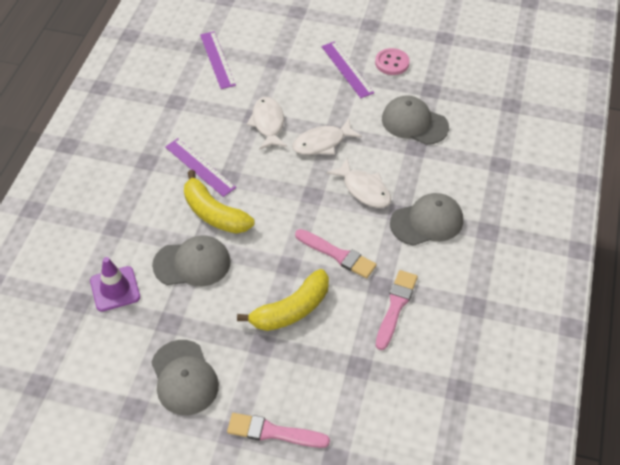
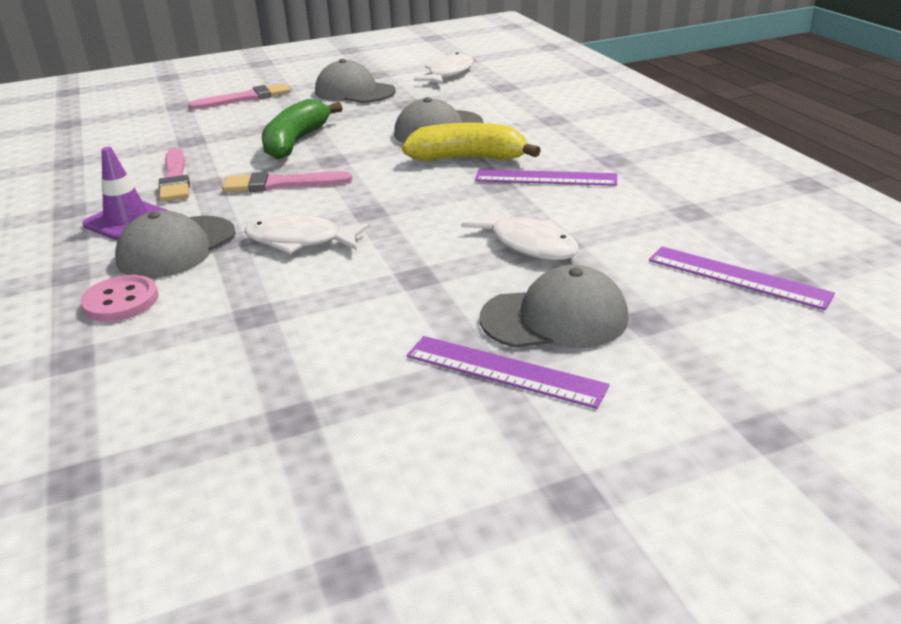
camera: 145 degrees right, 20 degrees down
(115, 289) = (486, 99): purple traffic cone -> purple traffic cone (127, 220)
(291, 310) = (296, 142): yellow banana -> green banana
(322, 143) = (418, 258): white fish -> white fish (448, 74)
(392, 63) = (426, 430): pink button -> pink button (121, 301)
(414, 123) = (284, 347): grey cap -> grey cap (555, 318)

